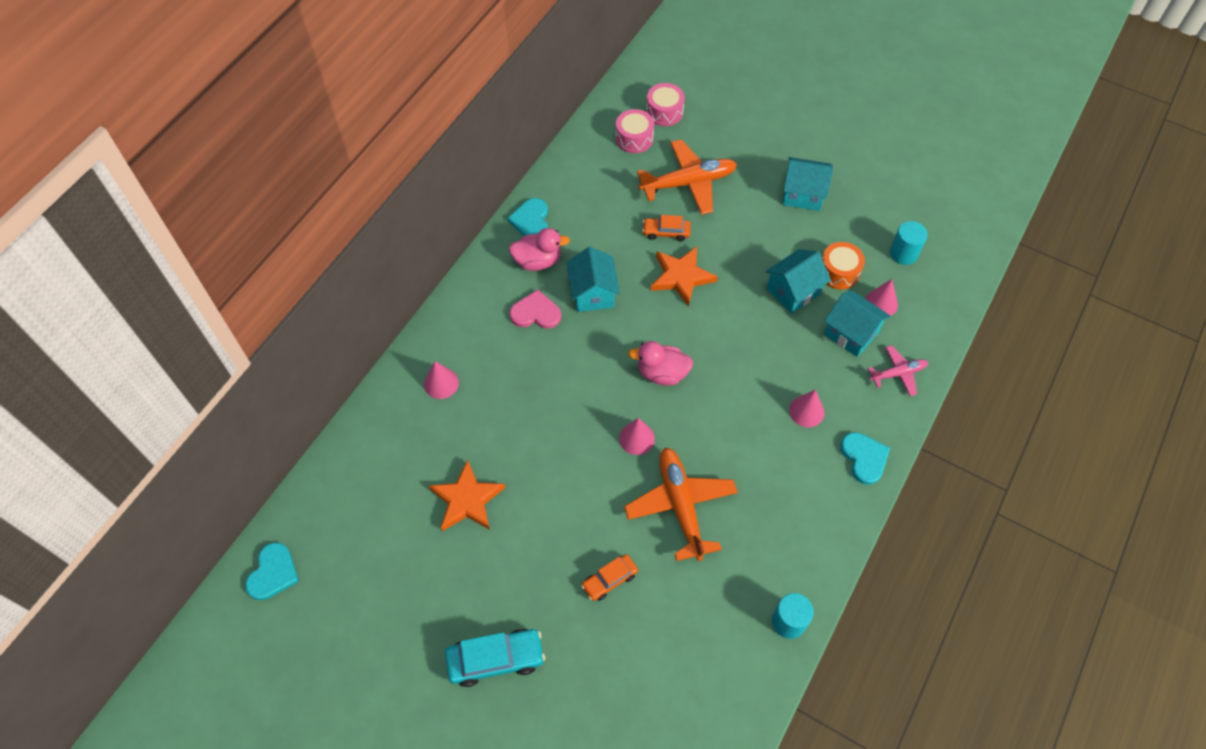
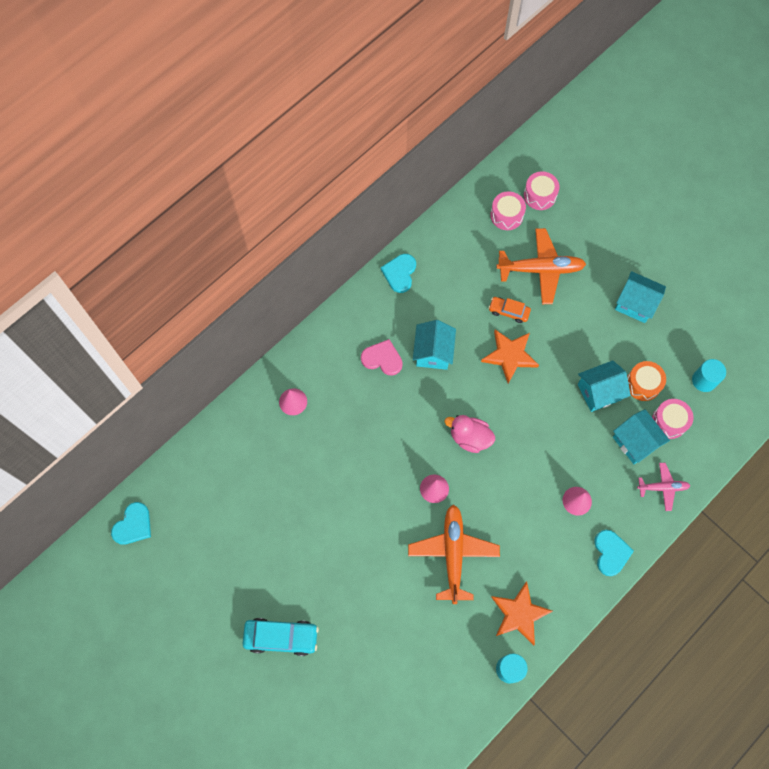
camera: 15 degrees right, 10 degrees up
(467, 500) = (290, 505): orange star -> orange star (519, 614)
(538, 261) = (396, 312): pink duck -> none
(609, 580) = (382, 599): orange car -> none
(881, 303) = (669, 421): pink cone -> pink drum

